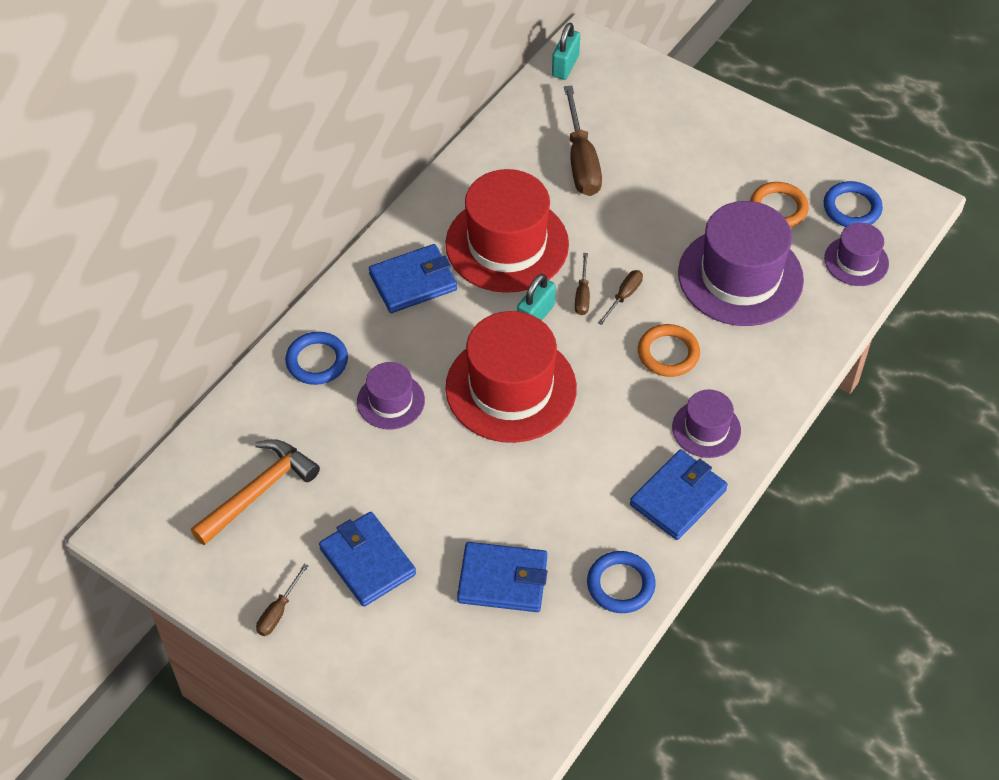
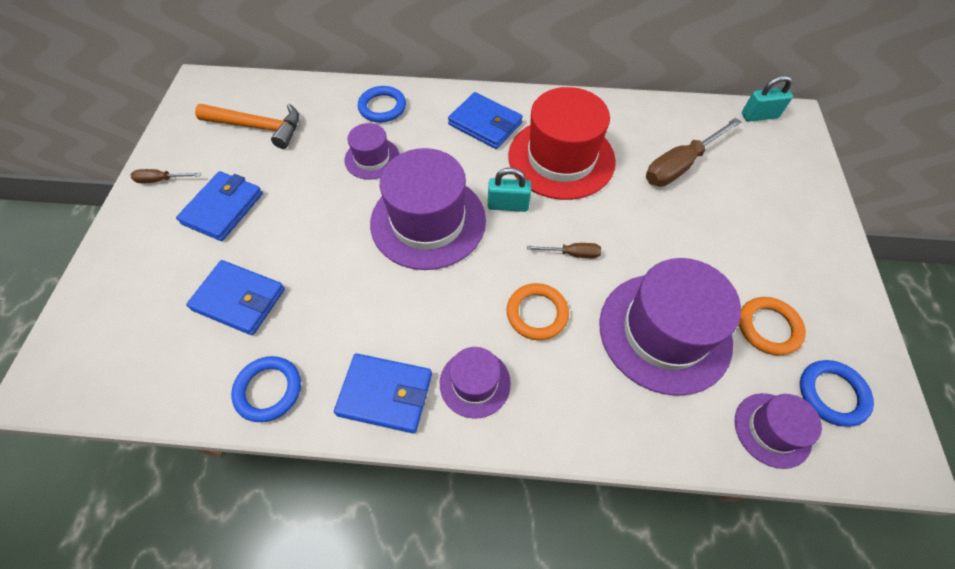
camera: 60 degrees right, 5 degrees up
(502, 580) = (239, 299): blue wallet -> blue wallet turned 45 degrees counterclockwise
(511, 388) = (428, 221): red hat -> purple hat
(582, 295) = (551, 225): brown screwdriver -> none

